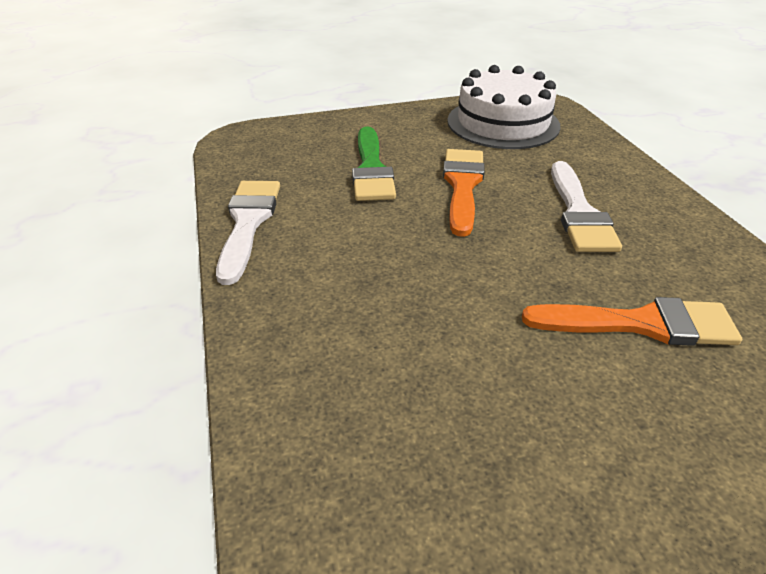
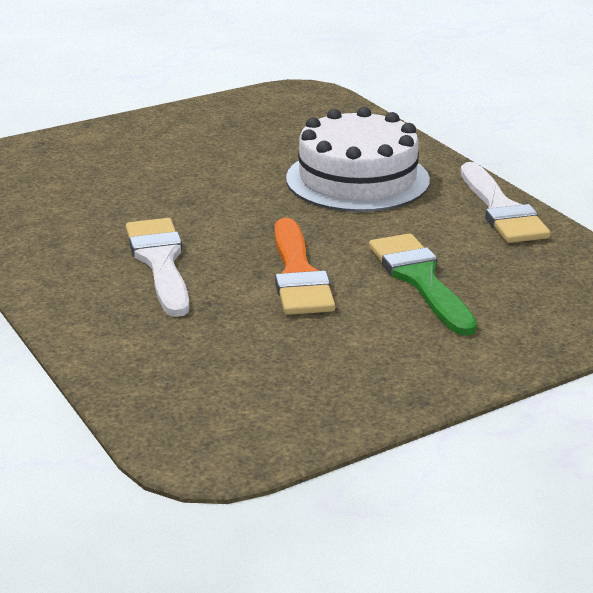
camera: 165 degrees right, 10 degrees down
(503, 123) = (265, 385): white cake -> white cake (357, 179)
(641, 324) = (124, 187): orange brush -> none

